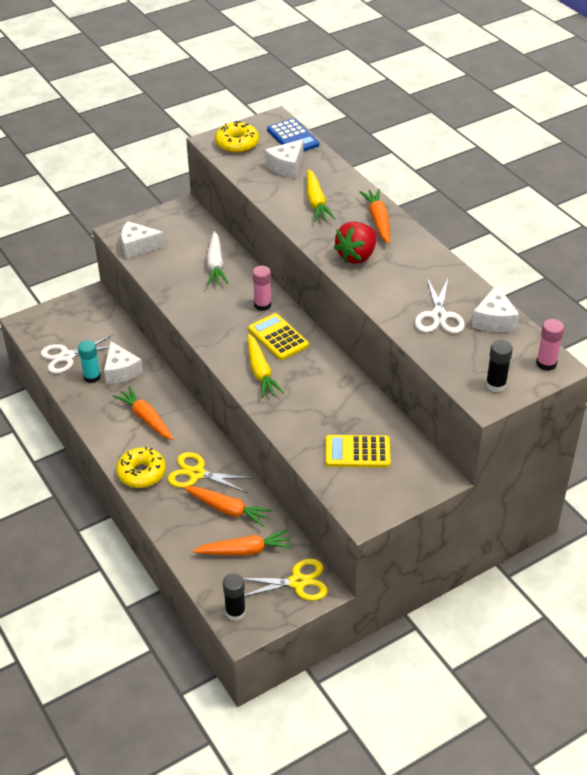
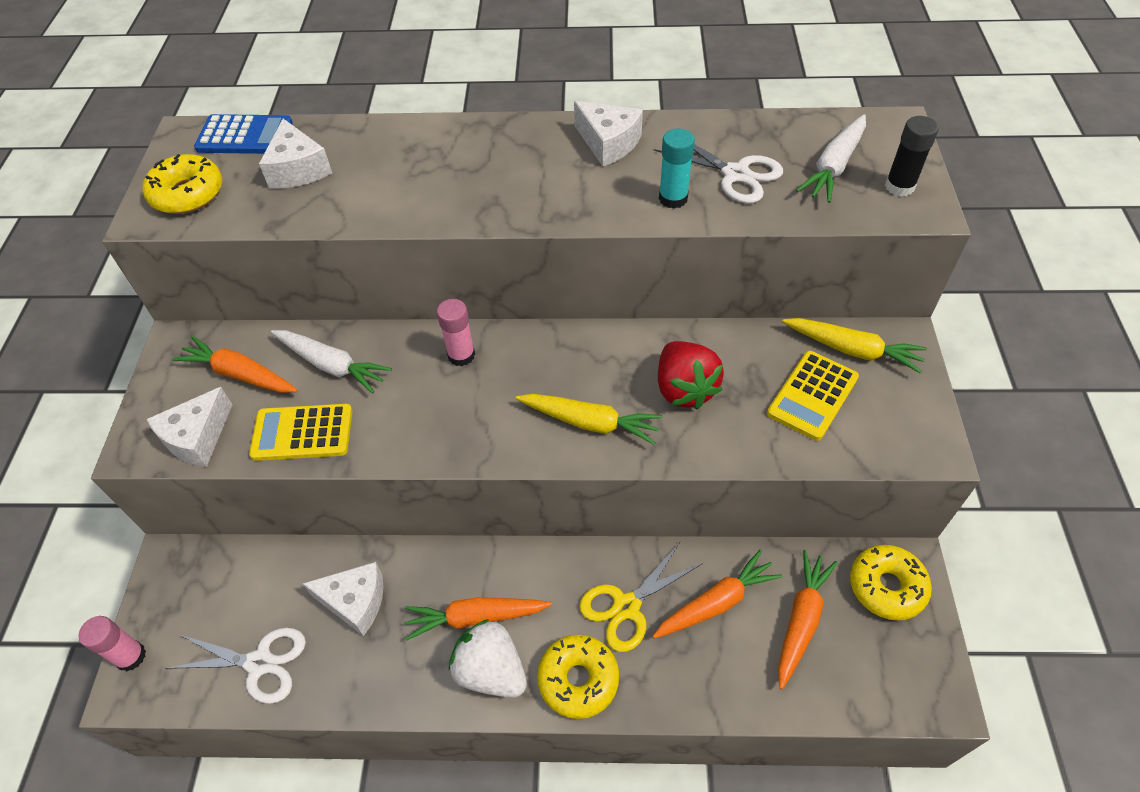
camera: 55 degrees left, 10 degrees up
(67, 356) = (259, 663): white scissors -> white scissors turned 90 degrees counterclockwise
(92, 377) = (334, 649): turquoise glue stick -> turquoise glue stick (673, 198)
(122, 438) = (491, 671): none -> white strawberry
(235, 612) = (905, 690): black glue stick -> none
(278, 337) = (538, 370): yellow calculator -> yellow calculator (302, 433)
(298, 582) = (886, 586): yellow scissors -> yellow donut
(316, 202) = (405, 177): yellow carrot -> yellow carrot (852, 350)
(357, 256) = (554, 191): red strawberry -> red strawberry (684, 389)
(378, 221) = (503, 140): orange carrot -> orange carrot (240, 374)
(487, 352) = (834, 166): none -> white carrot
(494, 320) = (778, 134): white cheese -> white cheese (608, 143)
(546, 363) = (886, 131): pink glue stick -> pink glue stick (131, 656)

